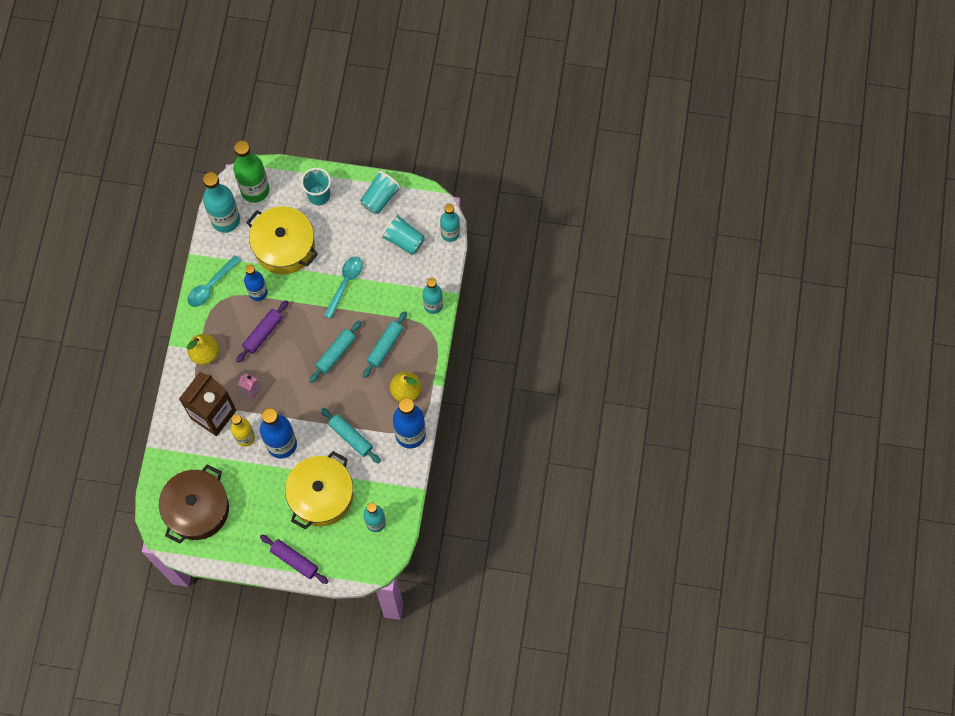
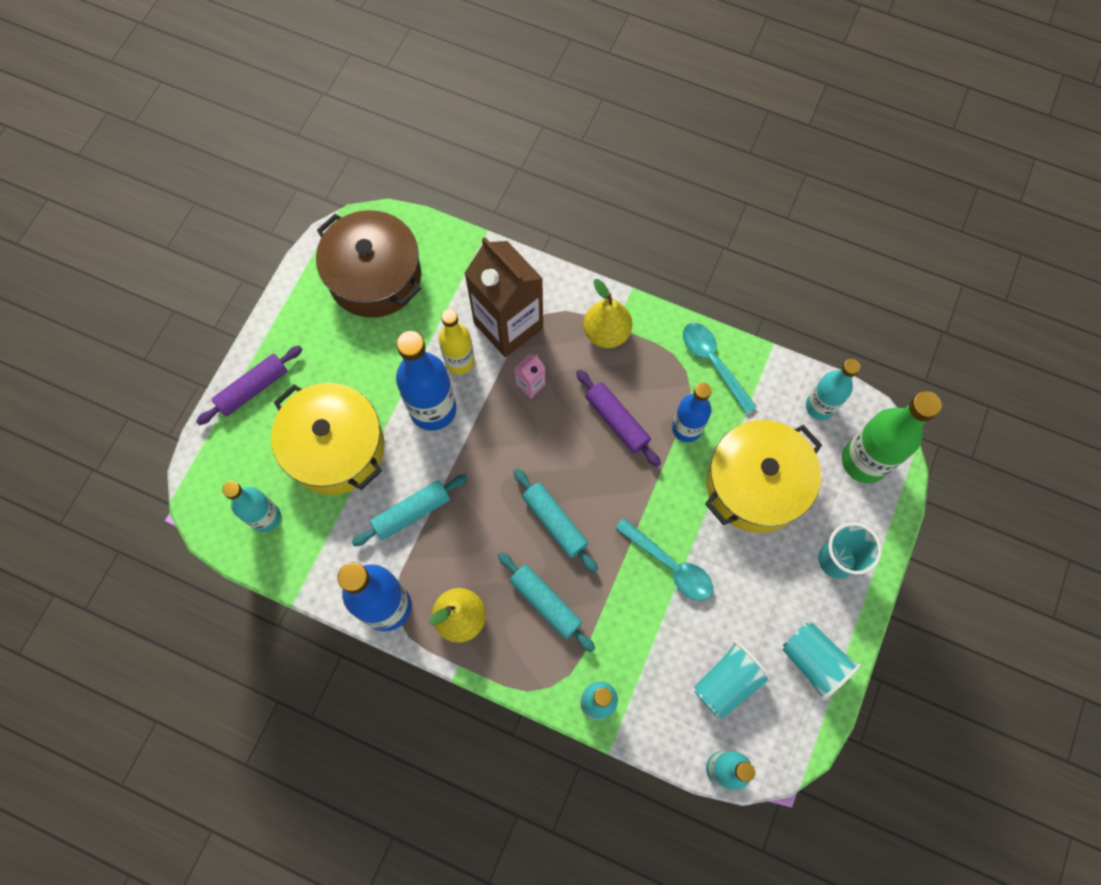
camera: 105 degrees right, 0 degrees up
(225, 220) = (820, 406): turquoise bottle -> turquoise bottle, size x0.65

